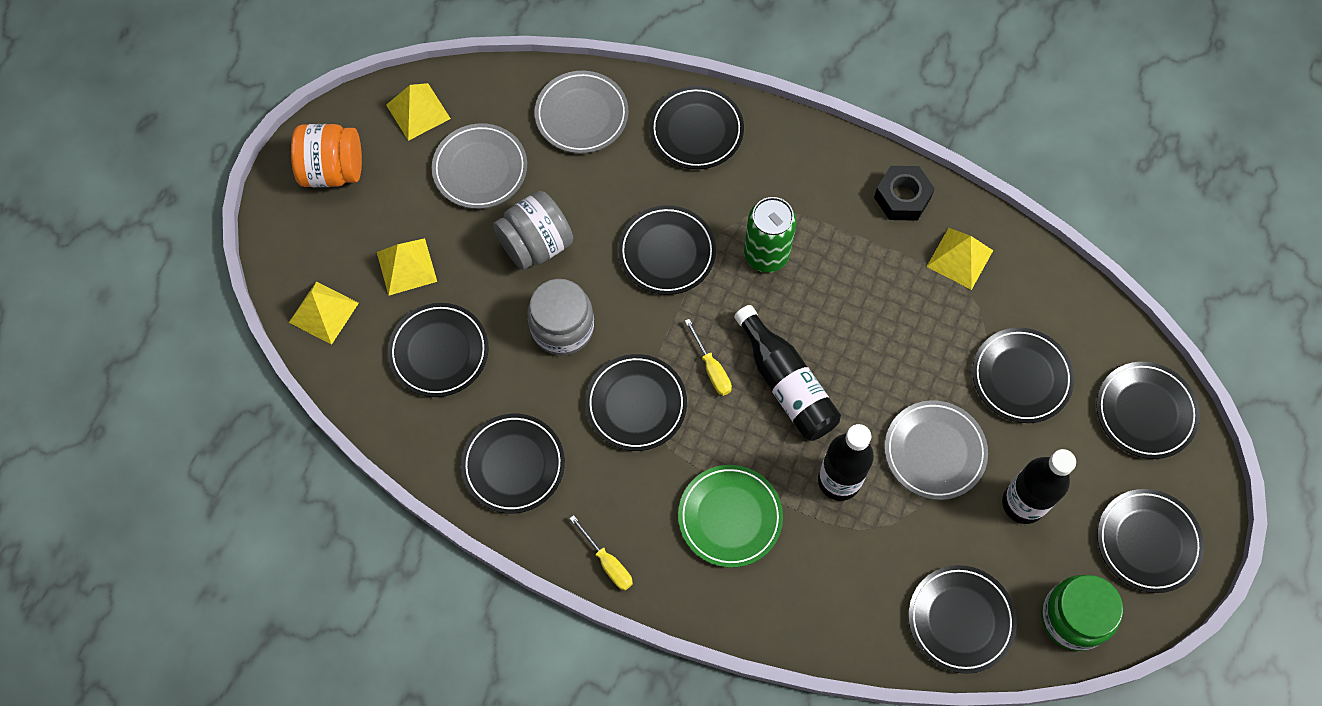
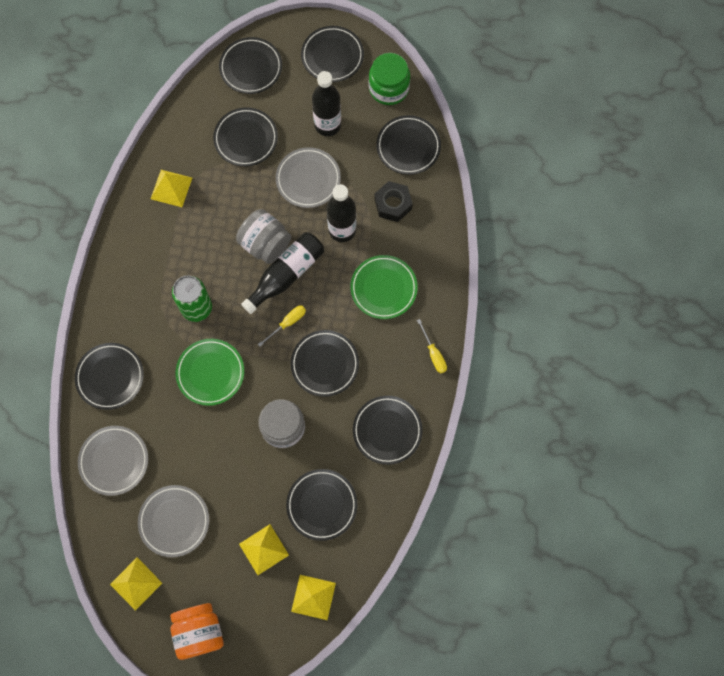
camera: 105 degrees left, 5 degrees up
(536, 244) = (225, 463): grey jar -> grey jar (265, 244)
(607, 563) = (433, 354): yellow screwdriver -> yellow screwdriver turned 120 degrees clockwise
(667, 252) = (210, 373): black plate -> green plate
(902, 197) = (134, 231): black nut -> black nut (393, 204)

